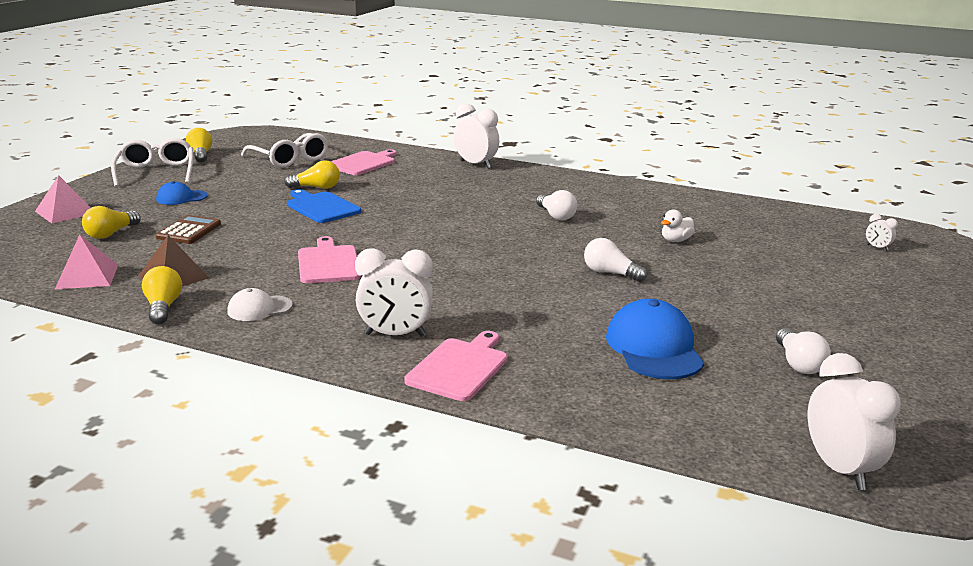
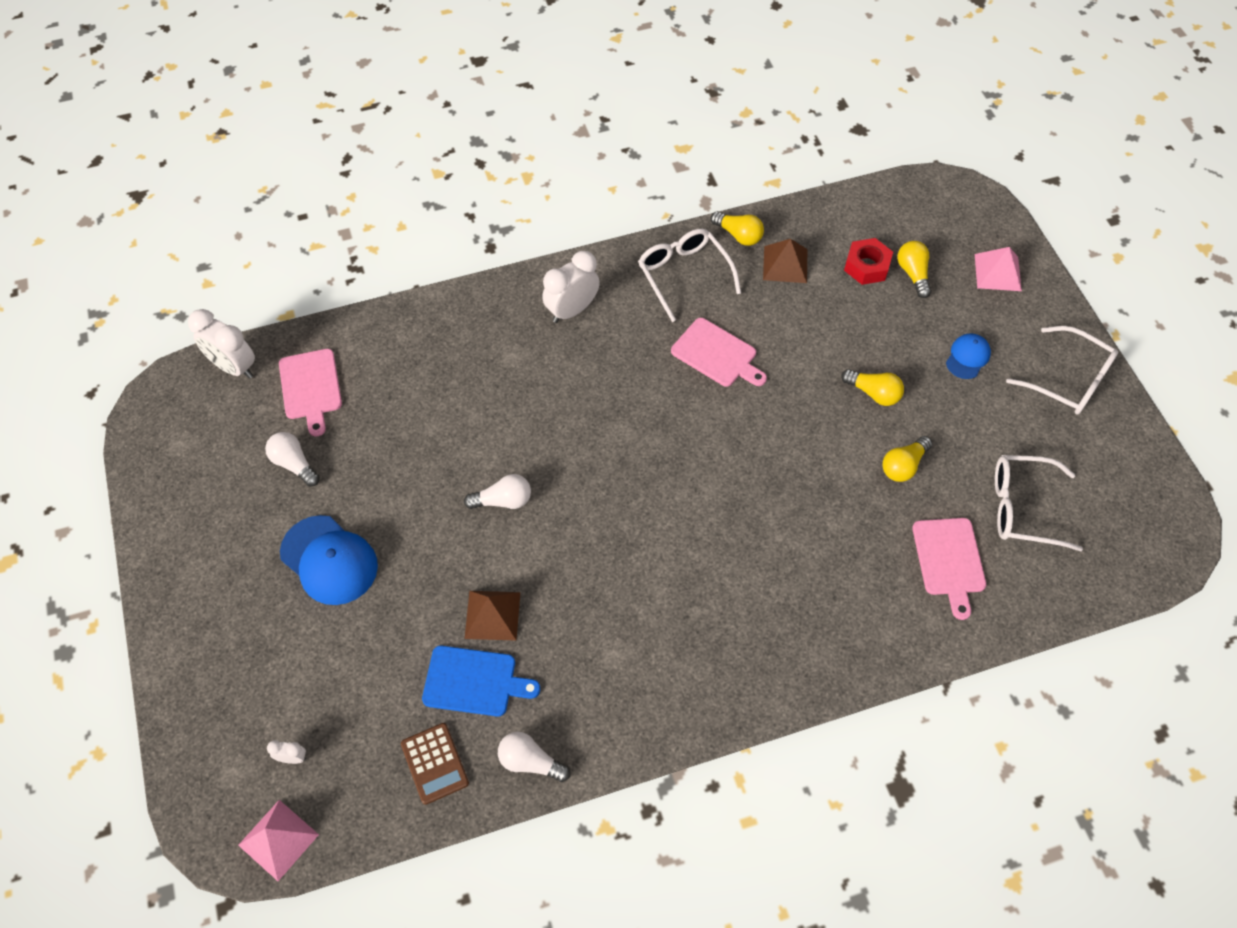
camera: 140 degrees right, 35 degrees up
(87, 276) = (833, 226): pink pyramid -> pink pyramid (278, 839)
(126, 250) = (867, 266): none -> red nut
(189, 231) = (873, 318): brown calculator -> brown calculator (435, 763)
(200, 155) = (1106, 445): yellow light bulb -> yellow light bulb (873, 393)
(259, 308) = (684, 275): white cap -> white glasses
(321, 207) = (844, 432): blue cutting board -> blue cutting board (474, 681)
(459, 367) = (502, 308): pink cutting board -> pink cutting board (311, 387)
(475, 165) = (845, 660): white clock -> none
(556, 216) = (639, 584): white light bulb -> white light bulb (530, 762)
(654, 348) = (400, 414): blue cap -> blue cap (329, 560)
(675, 240) = (492, 615): white duck -> brown pyramid

